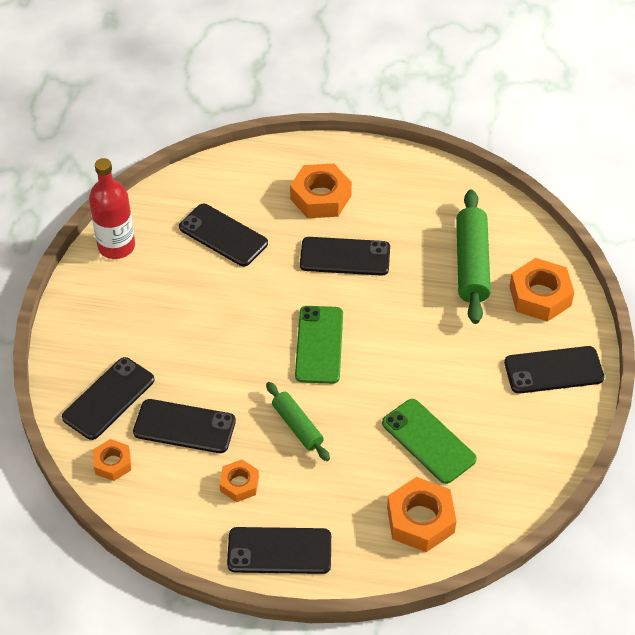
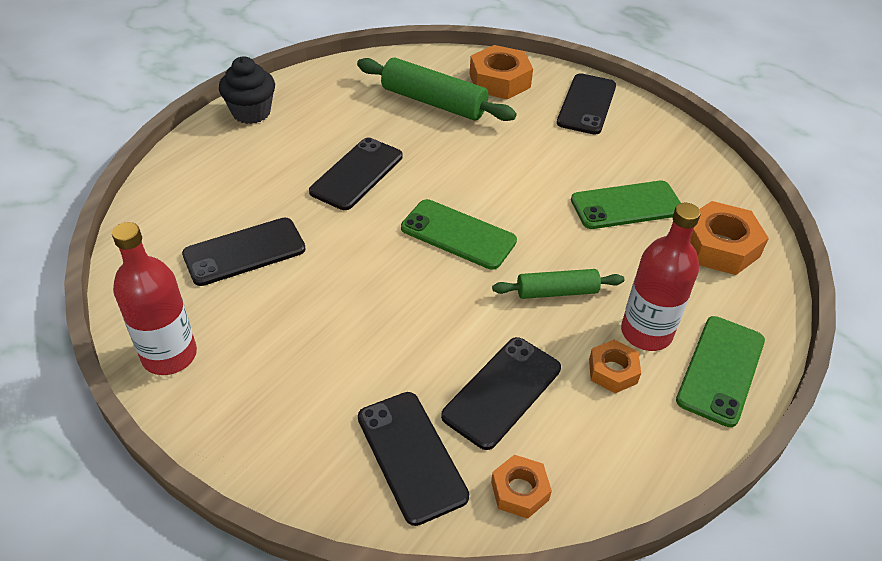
camera: 65 degrees left, 5 degrees down
(279, 551) = (720, 370): black phone -> green phone
(289, 494) = (646, 332): none -> red bottle
(320, 197) = (263, 161): orange nut -> none
(370, 162) = (251, 112): none -> black cupcake

